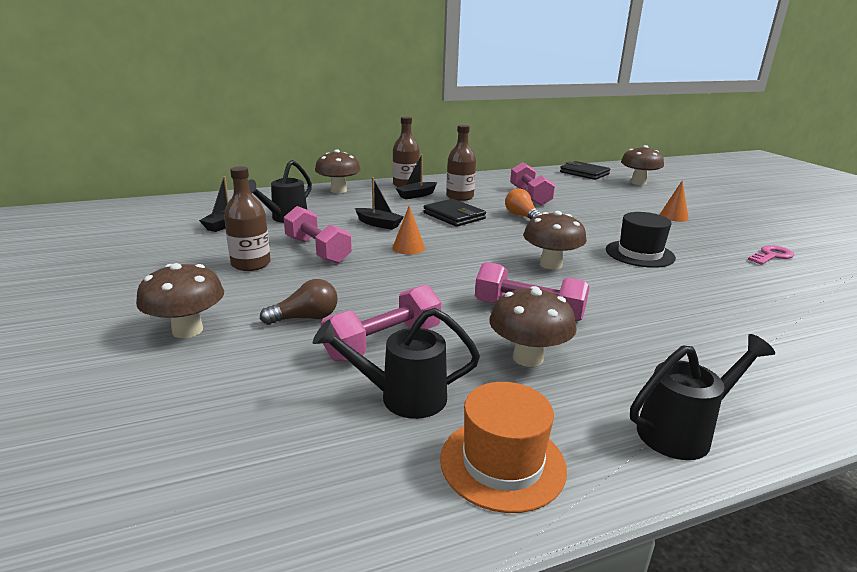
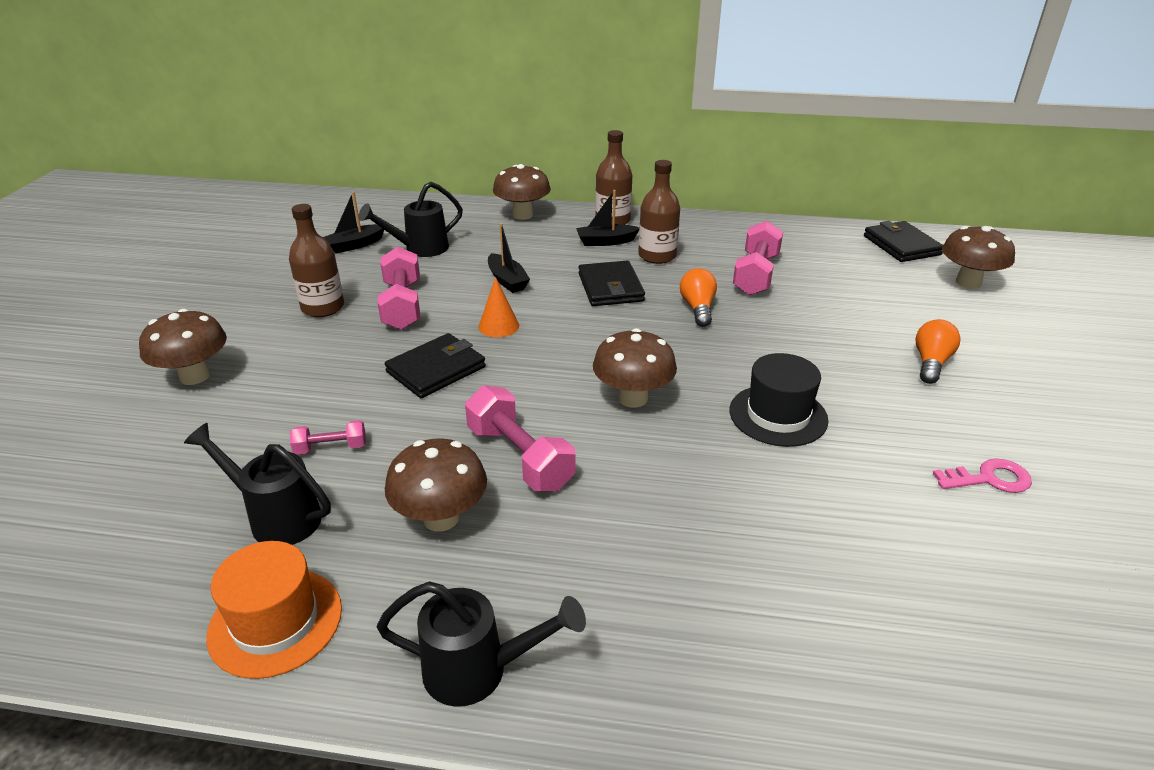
camera: 30 degrees right, 10 degrees up
(305, 318) = (298, 393): brown light bulb -> none
(383, 343) = (331, 448): pink dumbbell -> pink dumbbell, size x0.53
(398, 279) = (436, 369): none -> black wallet
(673, 216) = (931, 363): orange cone -> orange light bulb

